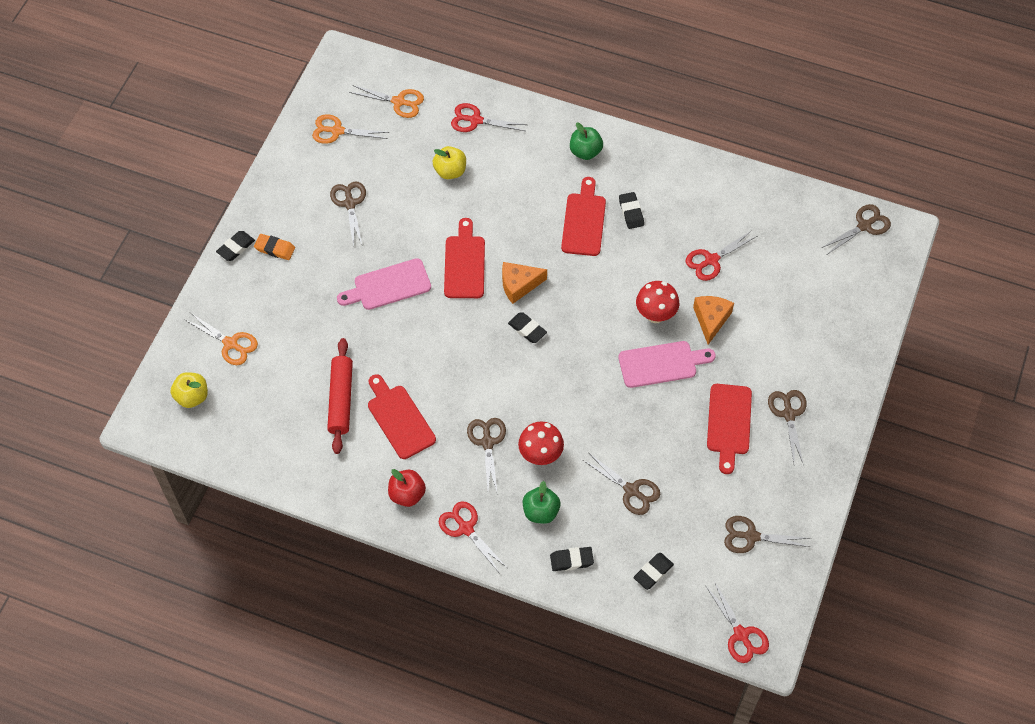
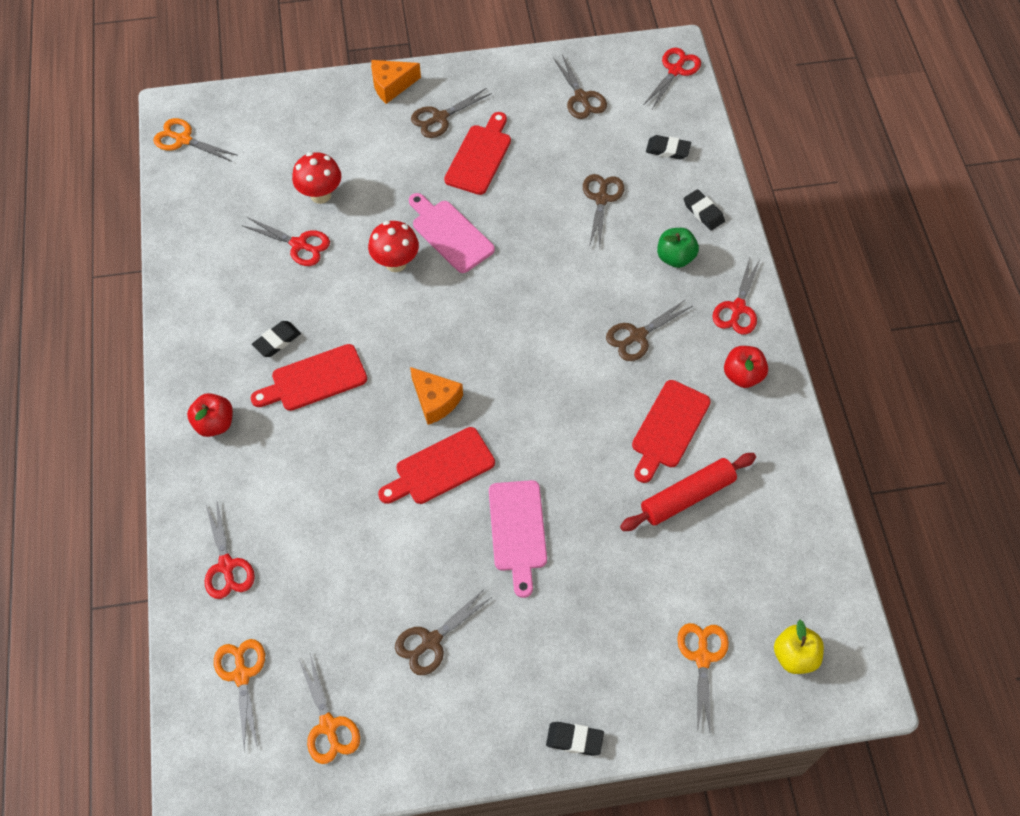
camera: 120 degrees left, 0 degrees up
(275, 248) = (547, 690): orange eraser -> none
(388, 285) = (517, 531): pink cutting board -> pink cutting board turned 45 degrees clockwise
(450, 171) = (320, 553): yellow apple -> none
(527, 329) = (485, 366): black eraser -> none
(540, 455) = (618, 285): red mushroom -> red mushroom (320, 195)
(585, 152) = (214, 424): green apple -> red apple
(711, 320) = (372, 216): orange cheese -> orange cheese (391, 85)
(729, 423) = (480, 157): red cutting board -> red cutting board turned 45 degrees counterclockwise
(864, 226) = (183, 140): brown scissors -> orange scissors

